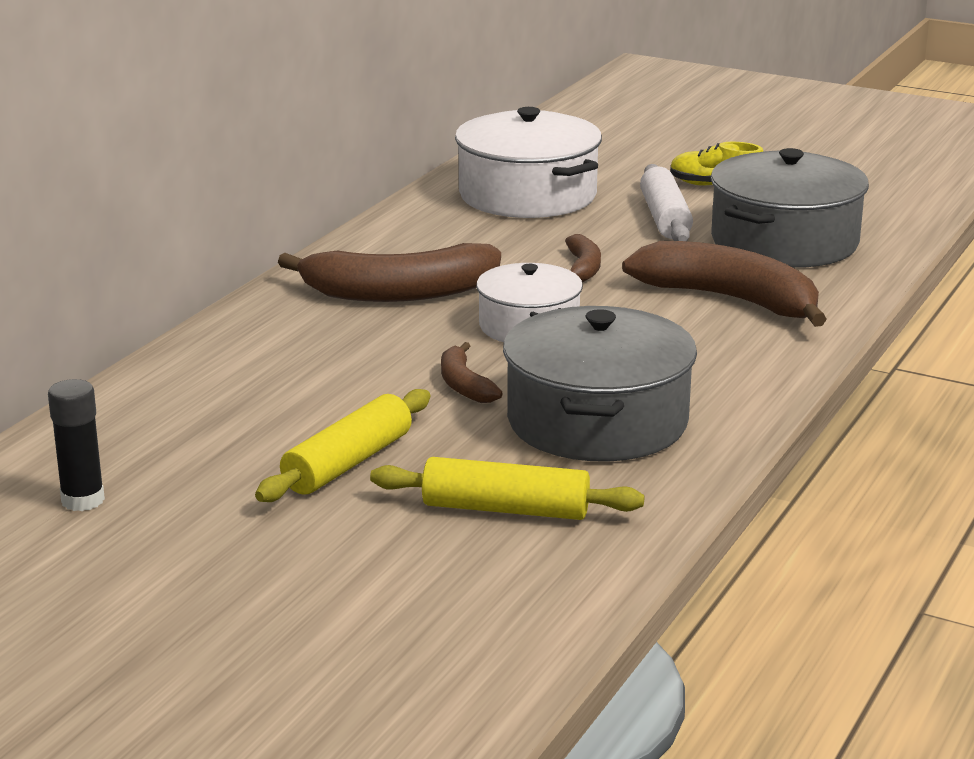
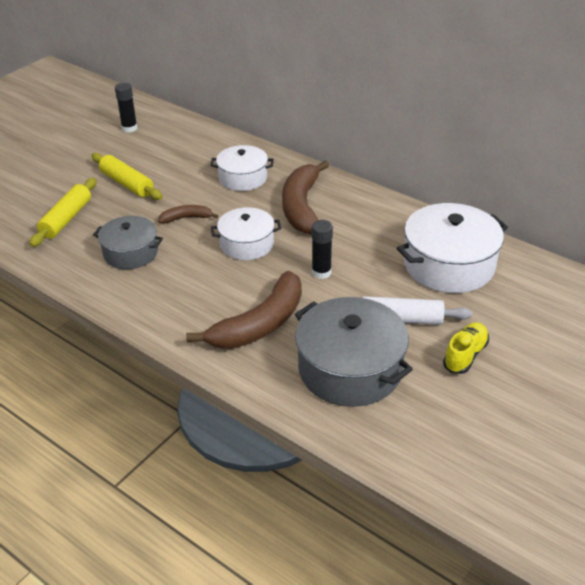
camera: 100 degrees right, 15 degrees up
(308, 349) = (243, 178): none -> white pot
(583, 268) = (321, 272): brown banana -> black glue stick
(597, 421) = (130, 253): grey pot -> grey pot, size x0.62

